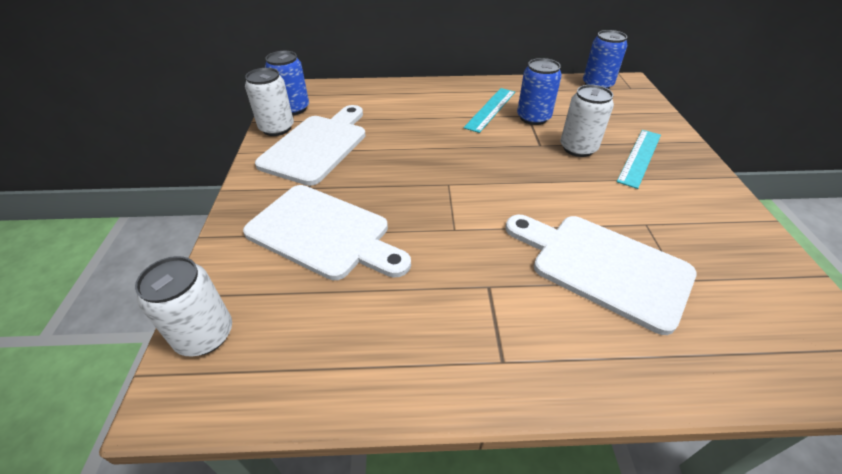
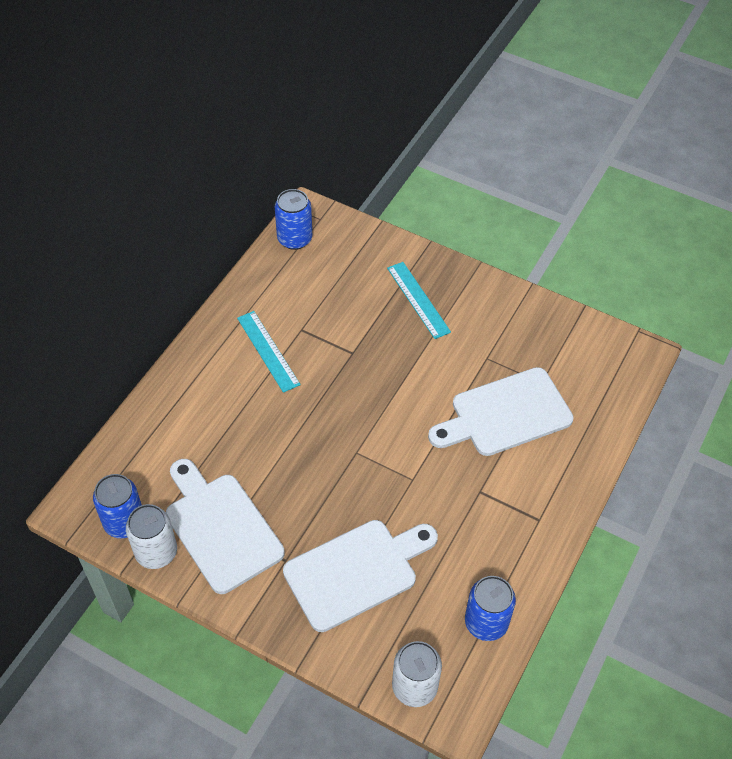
camera: 60 degrees left, 10 degrees up
(533, 118) = (308, 328): blue can -> blue can (486, 622)
(578, 148) = (377, 330): white can -> none

